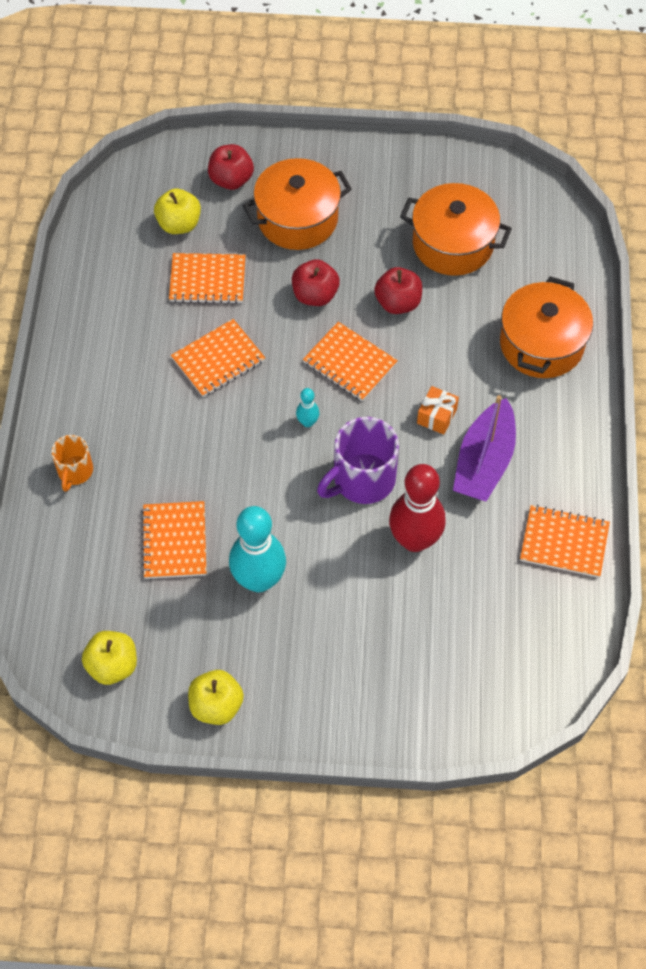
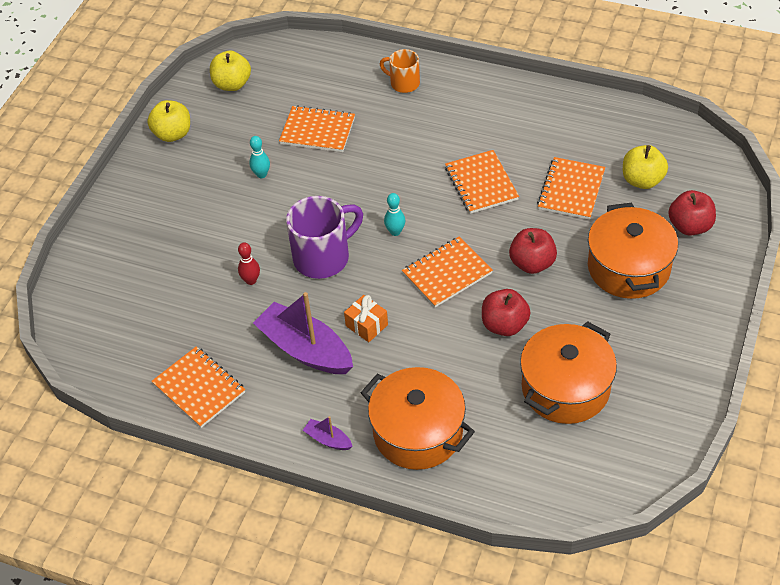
camera: 110 degrees right, 10 degrees down
(259, 580) = (261, 174): turquoise bowling pin -> turquoise bowling pin, size x0.44
(362, 480) = (323, 257): purple mug -> purple mug turned 75 degrees clockwise
(414, 540) = (251, 280): red bowling pin -> red bowling pin, size x0.44
(564, 542) = (199, 388): orange notebook -> orange notebook turned 75 degrees counterclockwise
(577, 413) = (328, 439): none -> purple boat

